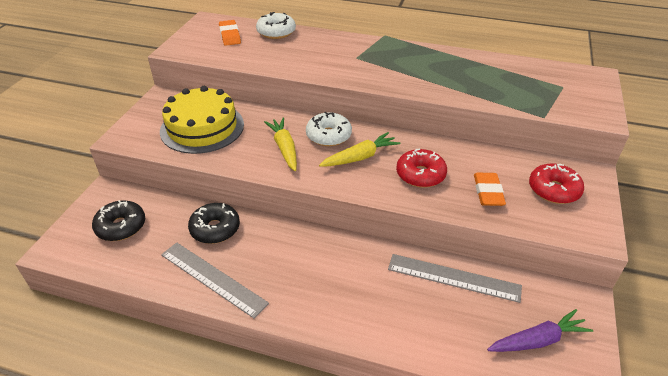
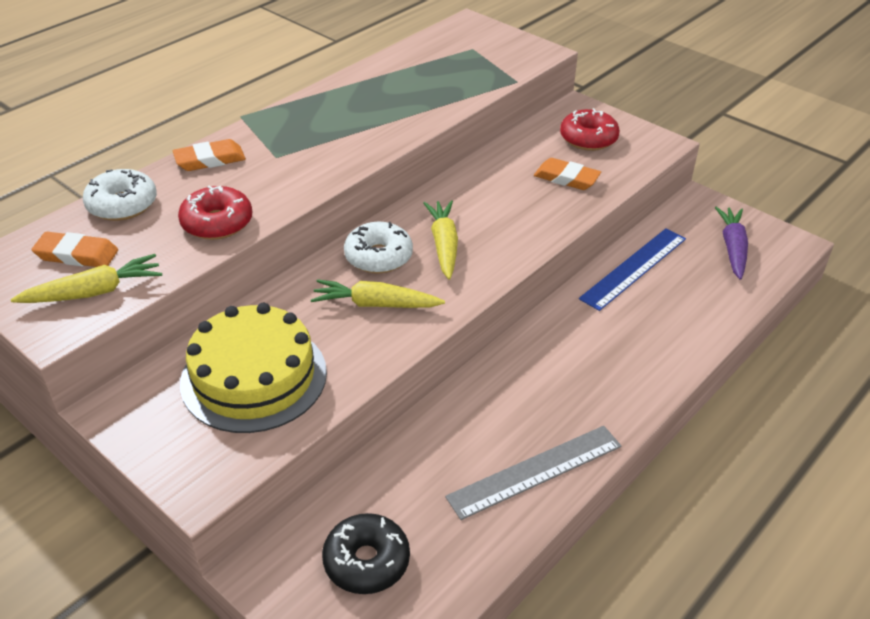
camera: 65 degrees left, 0 degrees up
(205, 49) = (94, 292): none -> yellow carrot
(215, 229) = (441, 447): black donut -> none
(334, 40) = (210, 160): none -> orange eraser
(420, 175) = (508, 211): red donut -> red donut (217, 223)
(453, 278) = (634, 268): grey ruler -> blue ruler

